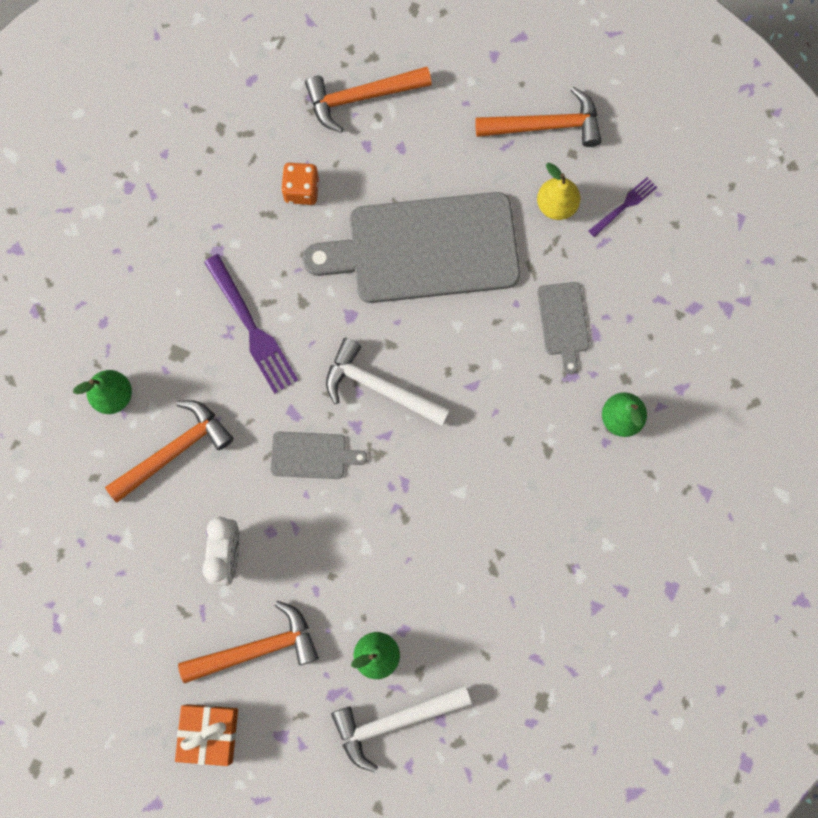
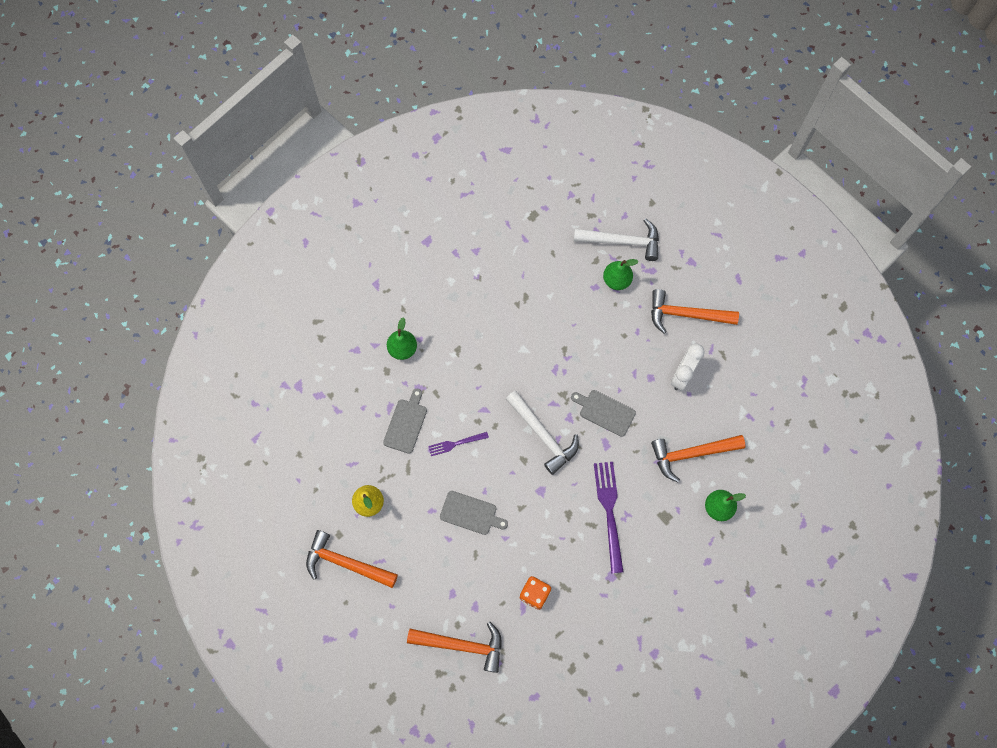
camera: 155 degrees left, 5 degrees down
(209, 733) = (733, 281): orange gift -> none
(425, 248) = (470, 513): grey cutting board -> grey cutting board, size x0.43
(624, 206) = (325, 482): purple fork -> purple fork (456, 443)

